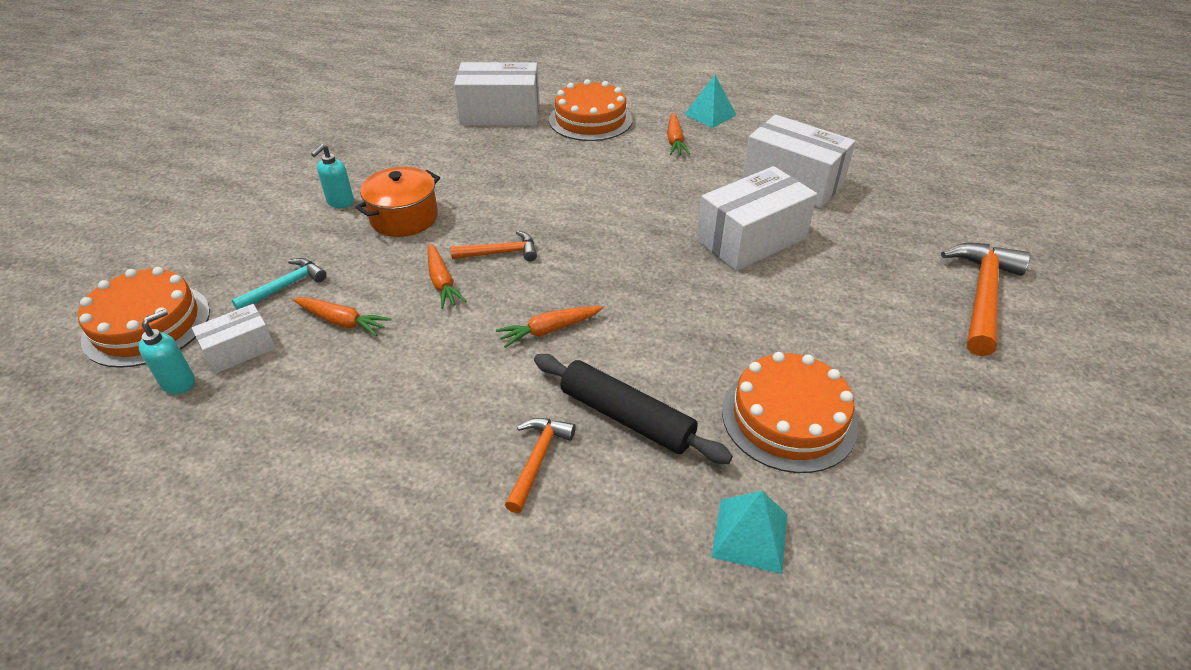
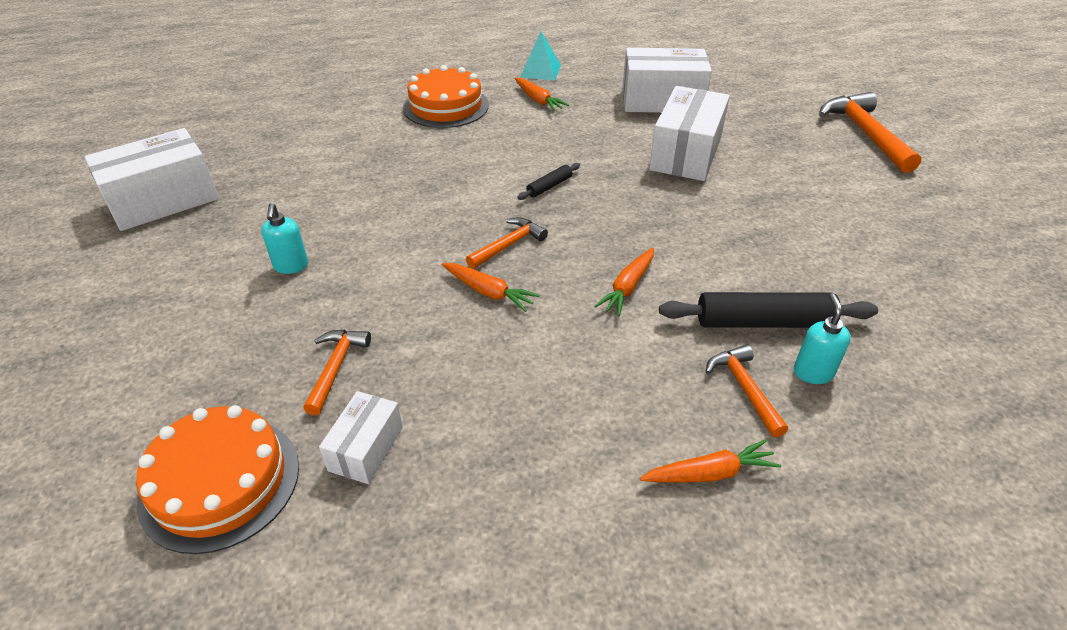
camera: 35 degrees left, 0 degrees up
(179, 382) = (339, 514): turquoise soap dispenser -> turquoise soap dispenser (812, 372)
(285, 286) = (336, 367): turquoise hammer -> orange hammer
(342, 321) = (438, 370): orange carrot -> orange carrot (709, 473)
(404, 218) = (378, 253): orange pot -> none
(500, 114) = (354, 128): white box -> white box (163, 200)
(591, 219) = (549, 186): none -> black rolling pin
(750, 535) = (933, 356): turquoise pyramid -> none
(789, 418) = (859, 266): orange cake -> none

